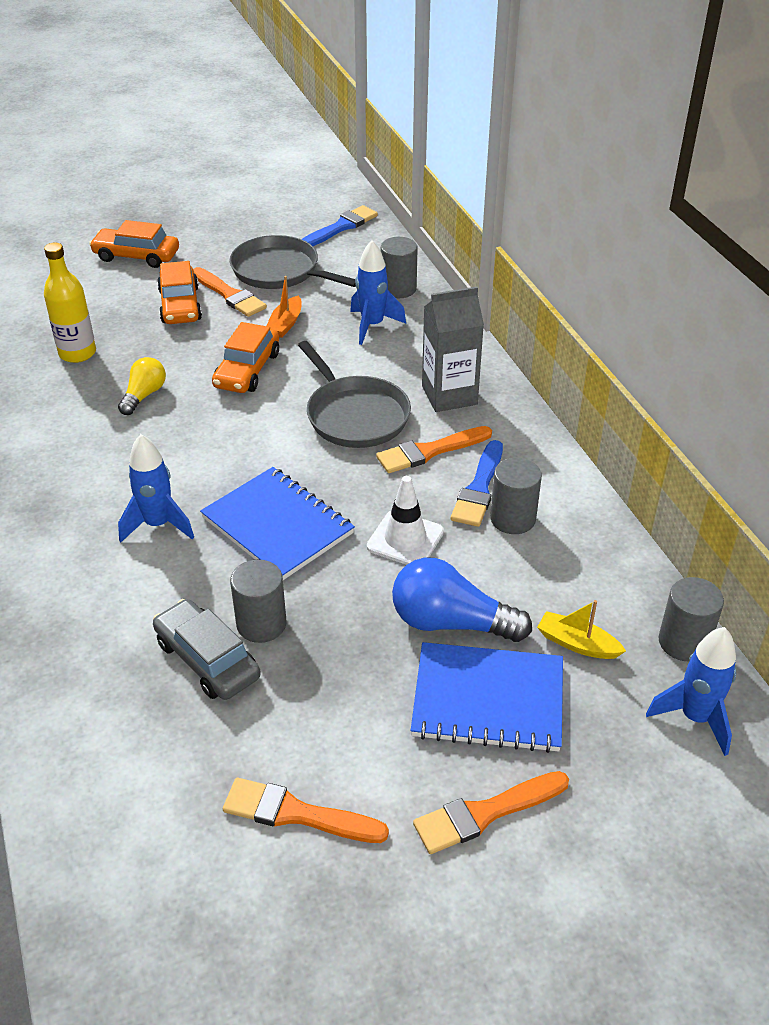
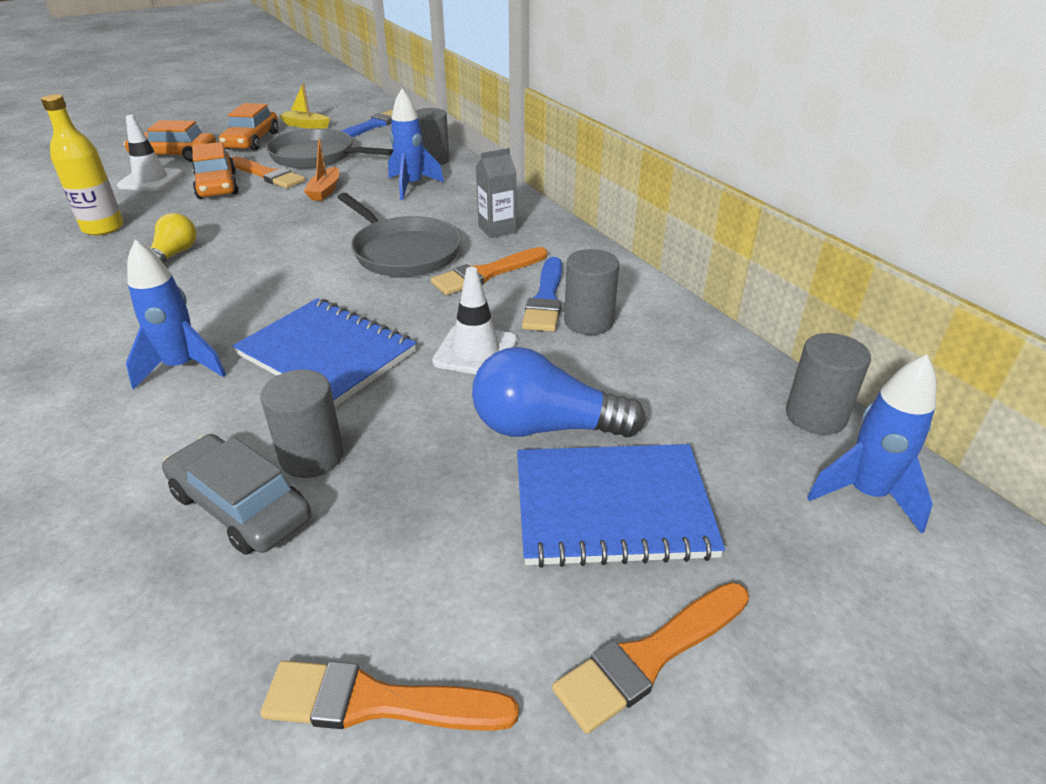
camera: 10 degrees left, 5 degrees down
(116, 291) = (151, 180): none -> white traffic cone
(247, 370) = (287, 227): orange car -> orange car (252, 141)
(449, 395) = (497, 229): grey carton -> grey carton, size x0.65
(577, 644) = (698, 432): yellow boat -> yellow boat (305, 125)

